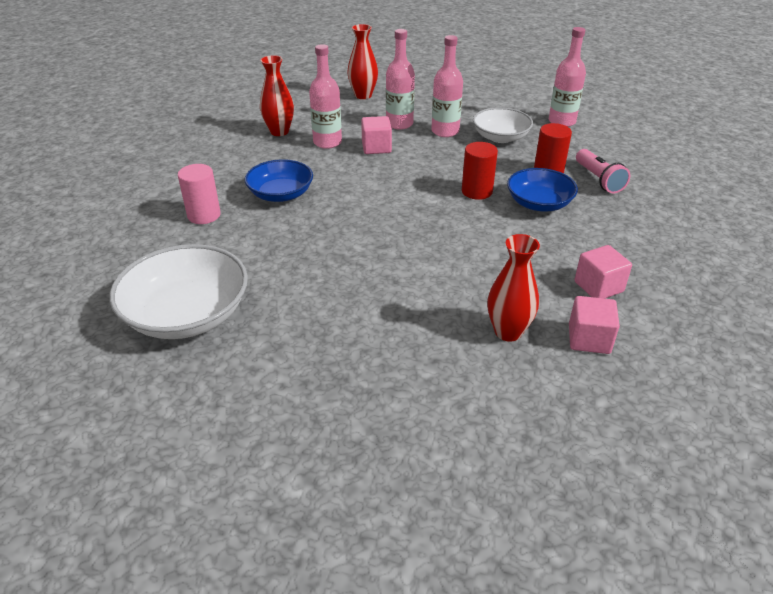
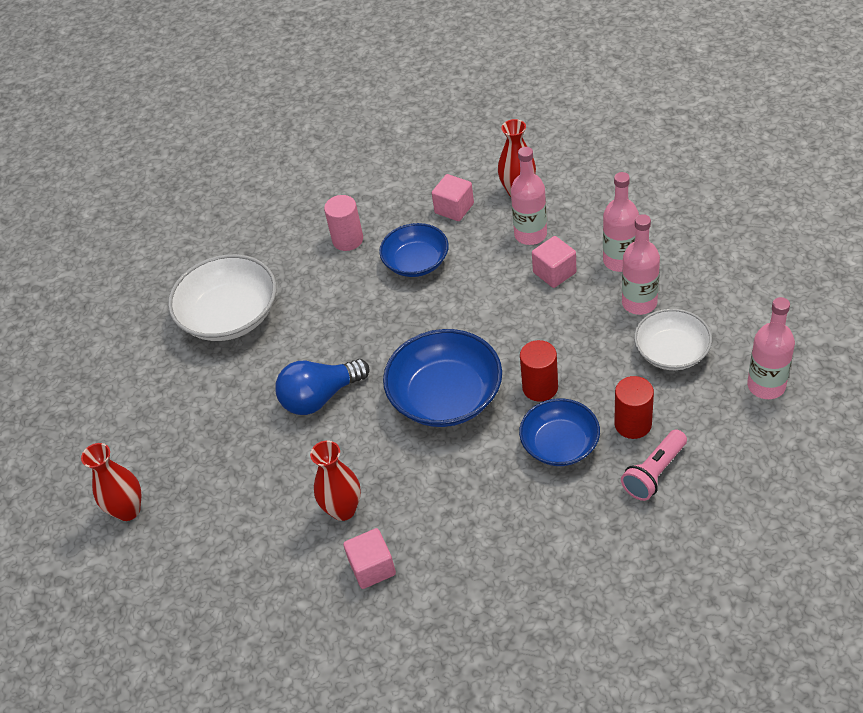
camera: 65 degrees right, 10 degrees up
(362, 296) = (320, 397): none -> blue light bulb
(363, 95) = (654, 198): red vase -> red vase (128, 510)
(438, 232) = (446, 396): none -> blue bowl
(598, 287) = (452, 546): pink cube -> pink cube (454, 208)

